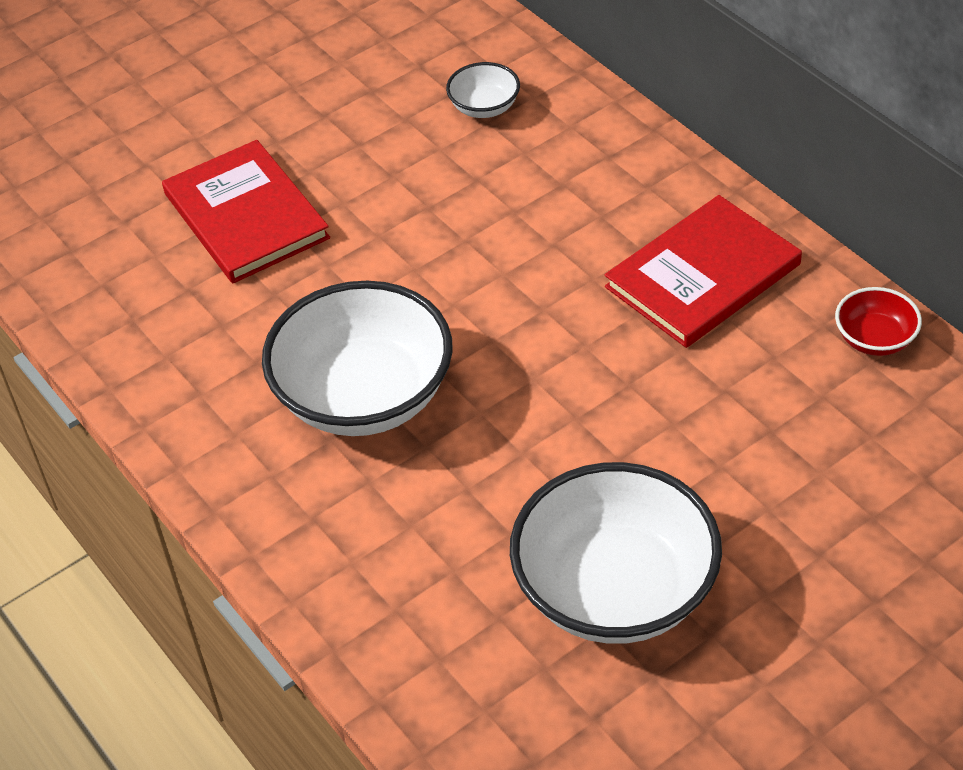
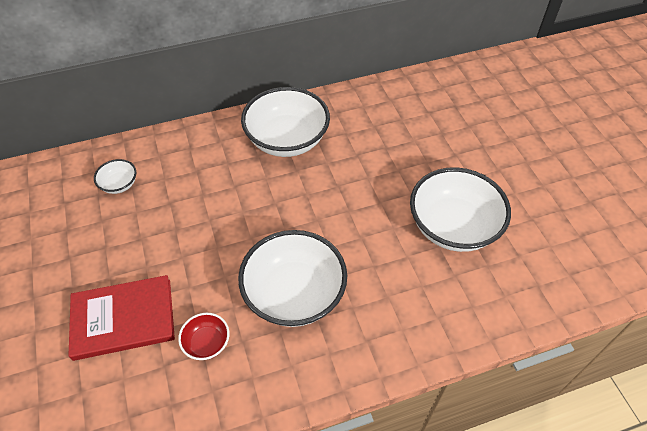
camera: 75 degrees left, 5 degrees up
(703, 276) = (287, 140): red book -> white bowl
(874, 339) = (351, 101): red bowl -> red bowl (207, 343)

